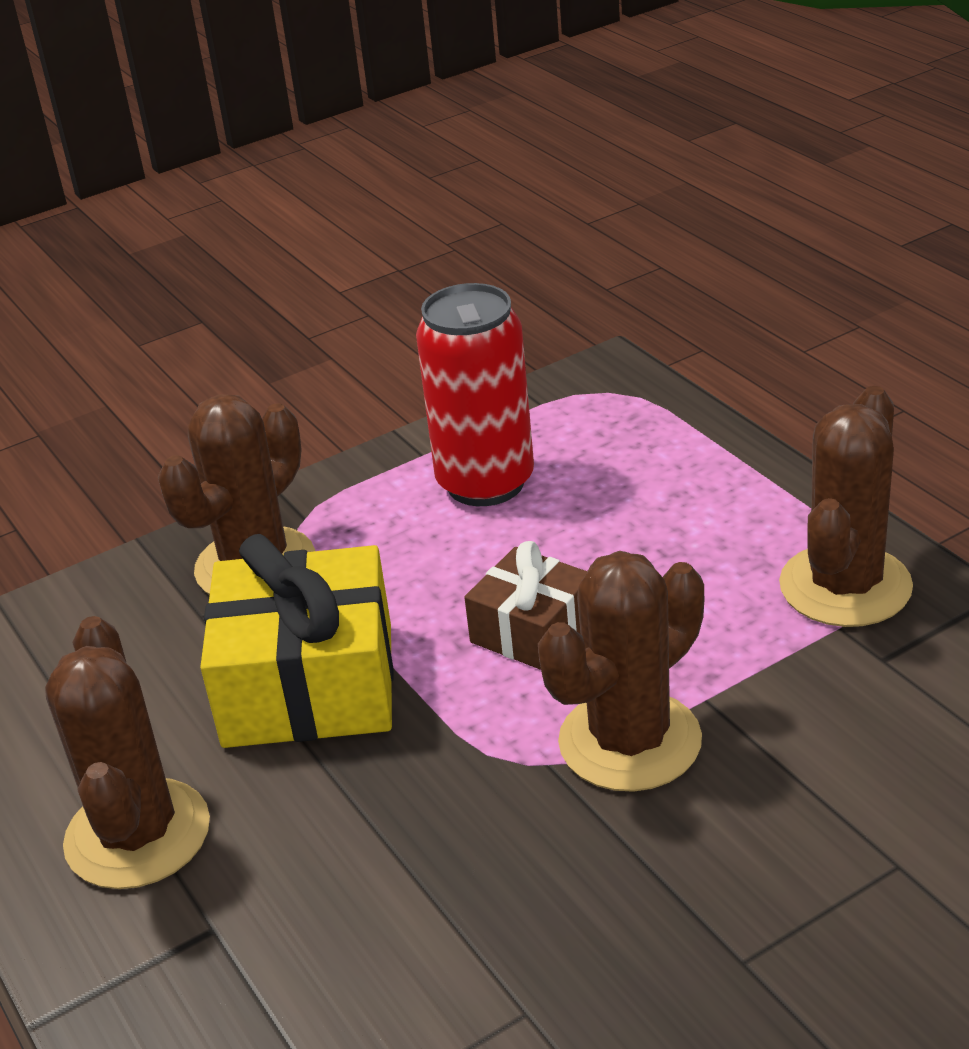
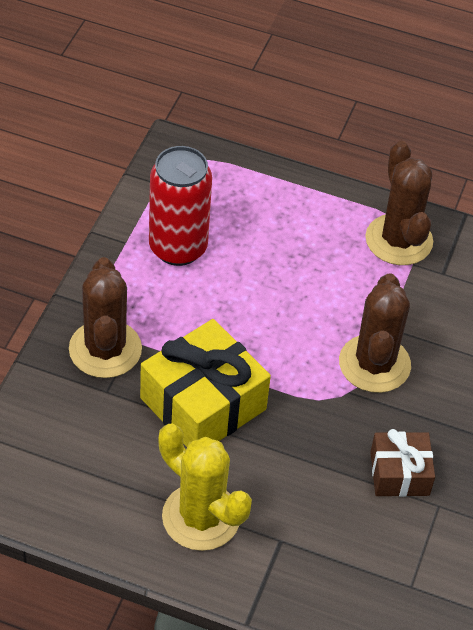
camera: 45 degrees left, 15 degrees up
(137, 834) = (201, 517): brown cactus -> yellow cactus
(533, 631) = (282, 326): brown gift -> brown gift (399, 473)

